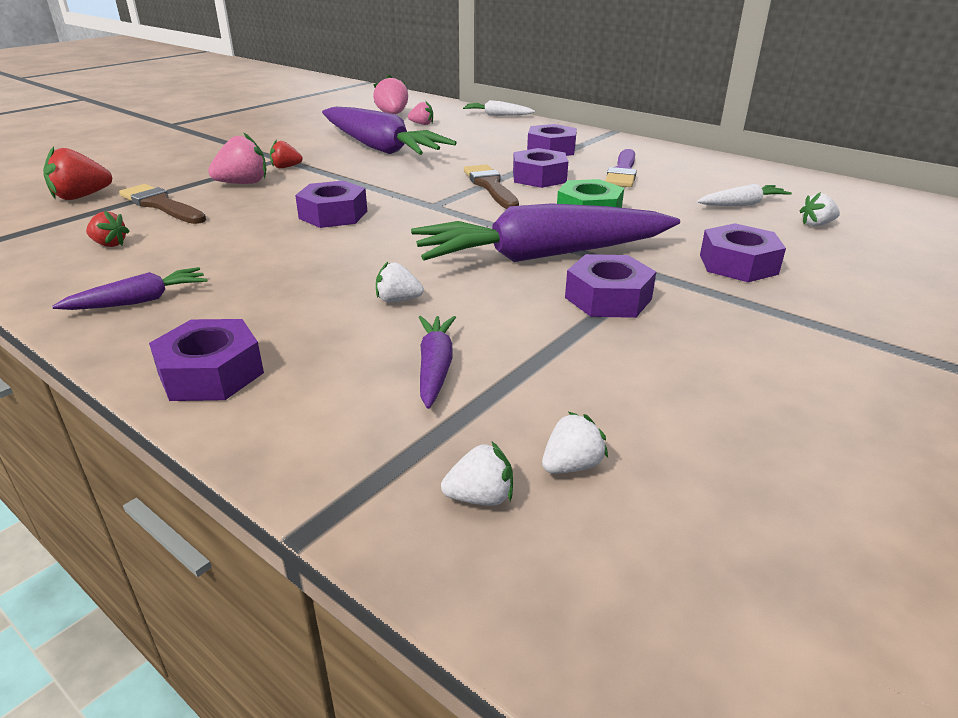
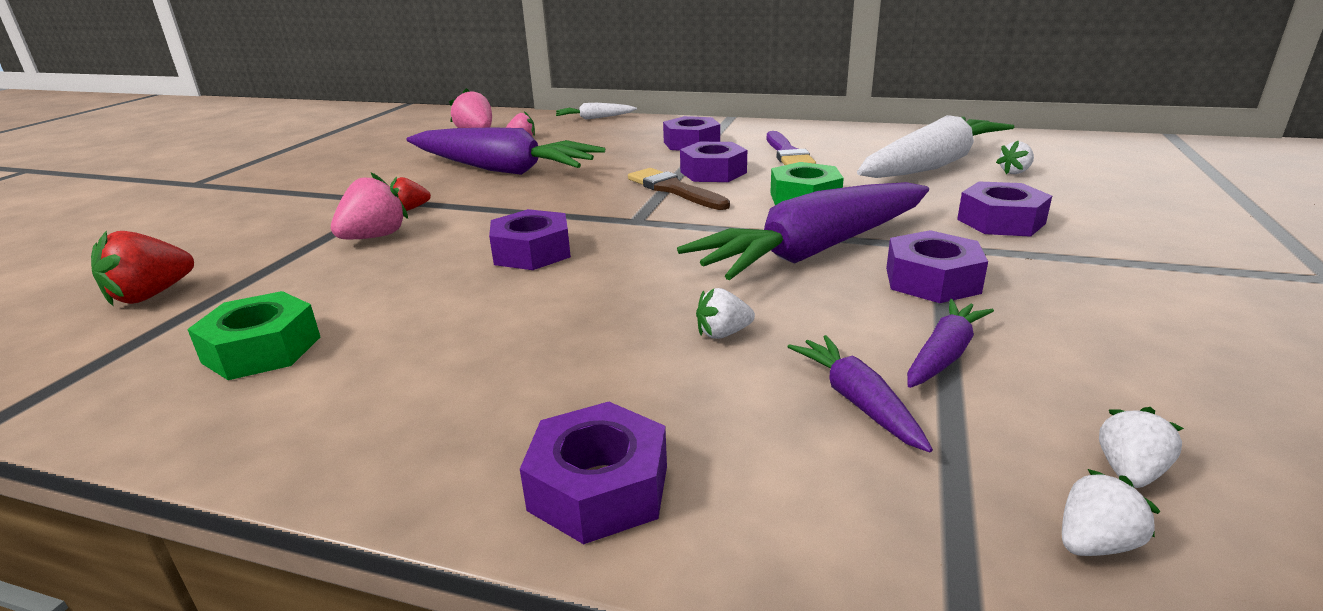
camera: 20 degrees left, 5 degrees down
(109, 244) = (262, 349): red strawberry -> green nut
(139, 301) = (389, 416): purple carrot -> purple carrot (944, 355)
(161, 205) = (287, 283): brown brush -> none
(742, 204) = (932, 166): white carrot -> white carrot, size x2.22

